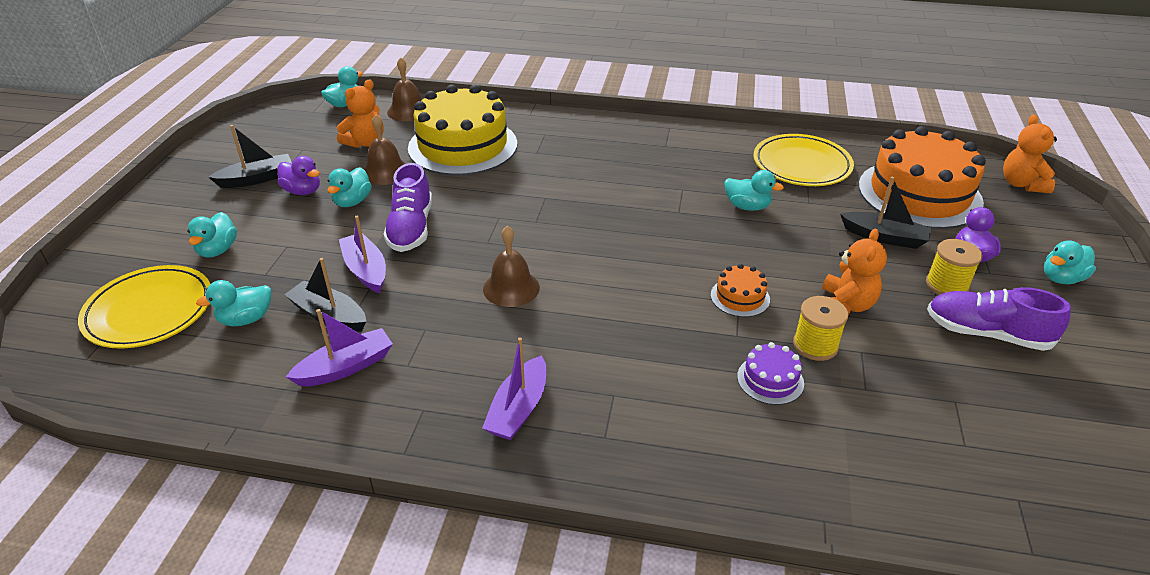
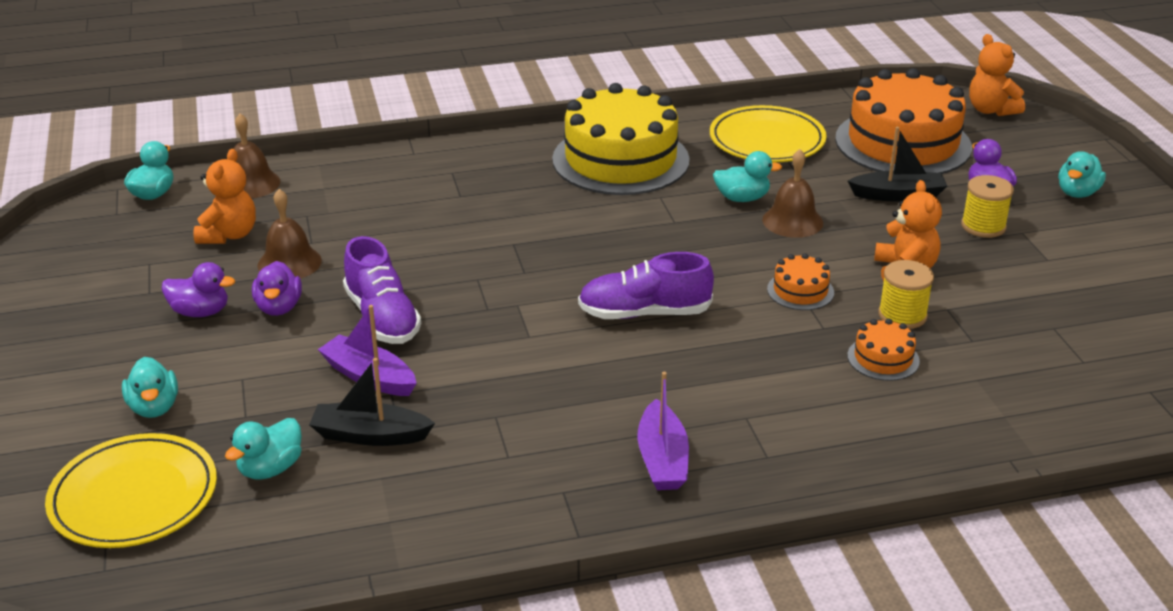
camera: 25 degrees left, 5 degrees down
(257, 179) = (121, 313): black boat -> none
(346, 367) = (440, 479): purple boat -> none
(352, 202) = (279, 307): turquoise duck -> purple duck
(463, 146) = (361, 209): yellow cake -> yellow cake (620, 160)
(511, 288) = (556, 348): brown bell -> brown bell (792, 221)
(770, 380) = (883, 358): purple cake -> orange cake
(986, 333) = (1044, 261): purple shoe -> purple shoe (644, 313)

